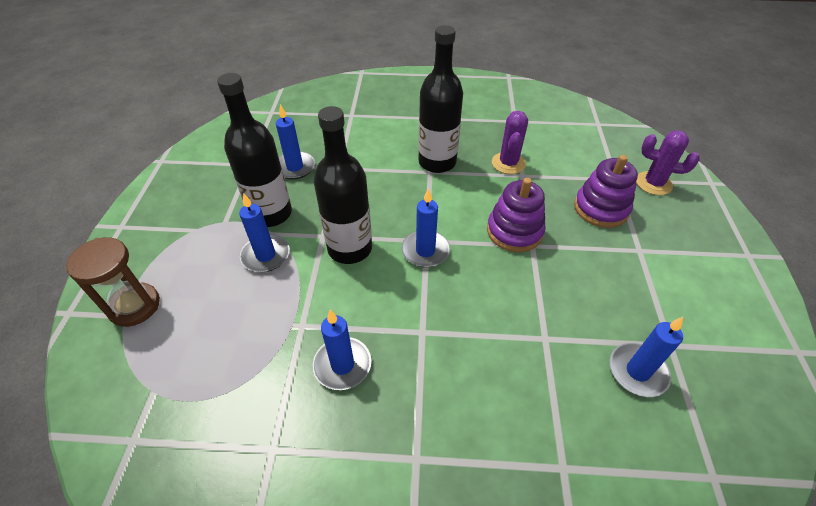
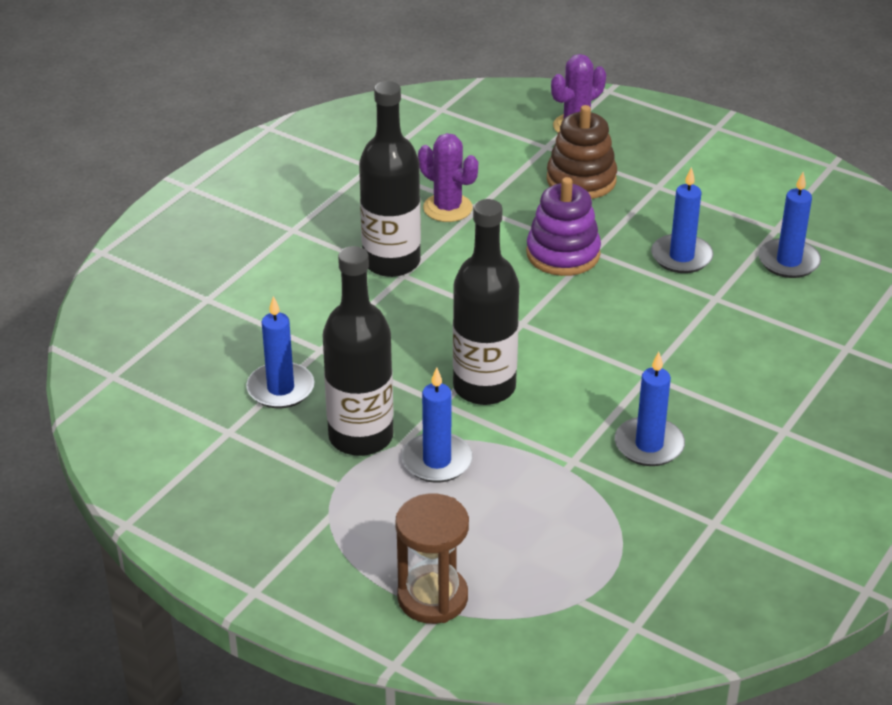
camera: 60 degrees left, 10 degrees down
(425, 251) = (537, 330): blue candle -> blue candle (681, 257)
(601, 208) = (581, 180): purple stacking toy -> brown stacking toy

